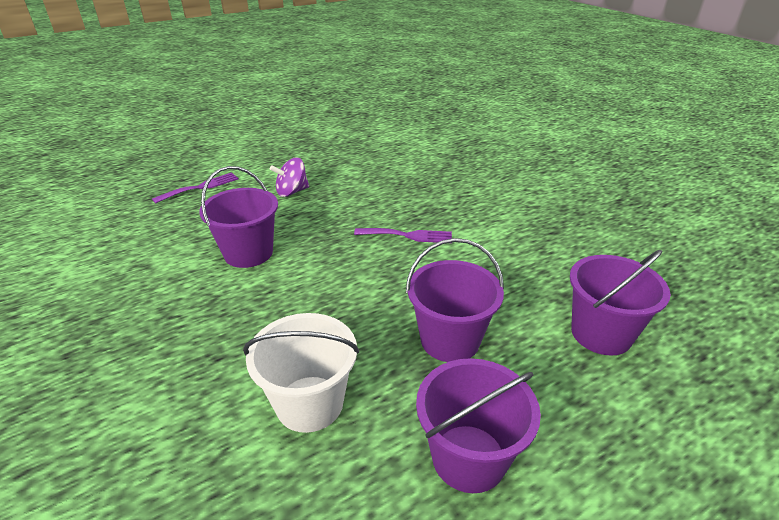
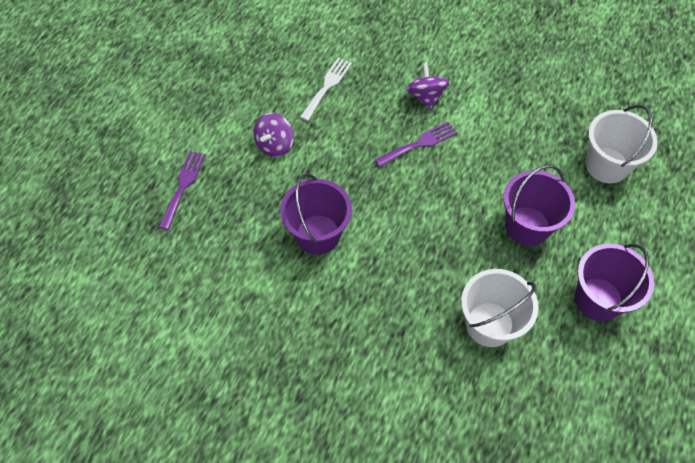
camera: 35 degrees left, 25 degrees up
(374, 177) = (327, 86): none -> white fork
(449, 211) = (426, 97): none -> purple spinning top
(601, 333) = (606, 165): purple bucket -> white bucket

